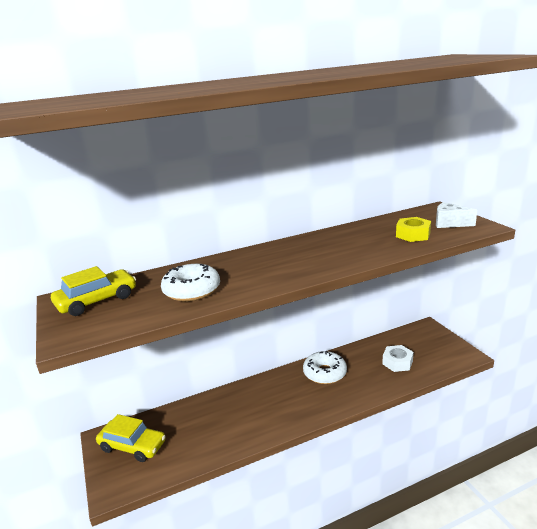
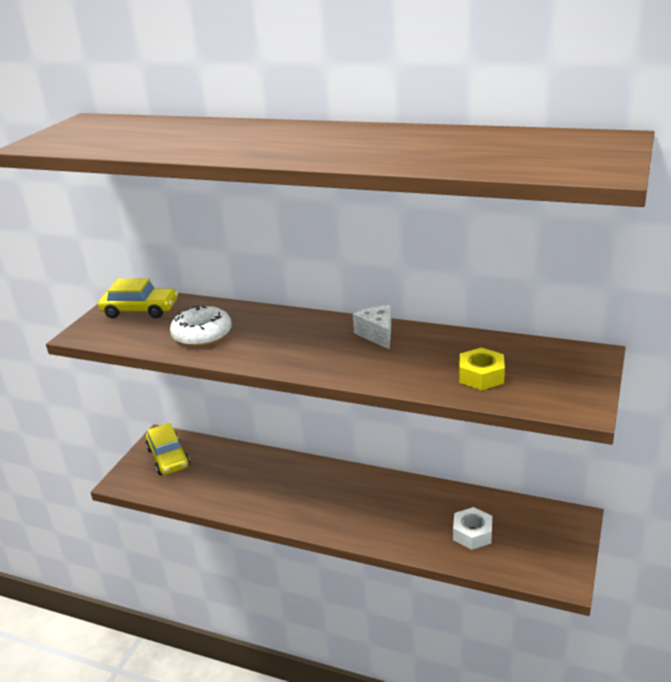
camera: 45 degrees right, 5 degrees up
(325, 373) = (385, 496): white donut -> none
(449, 223) = (555, 383): white cheese -> white cheese (377, 334)

